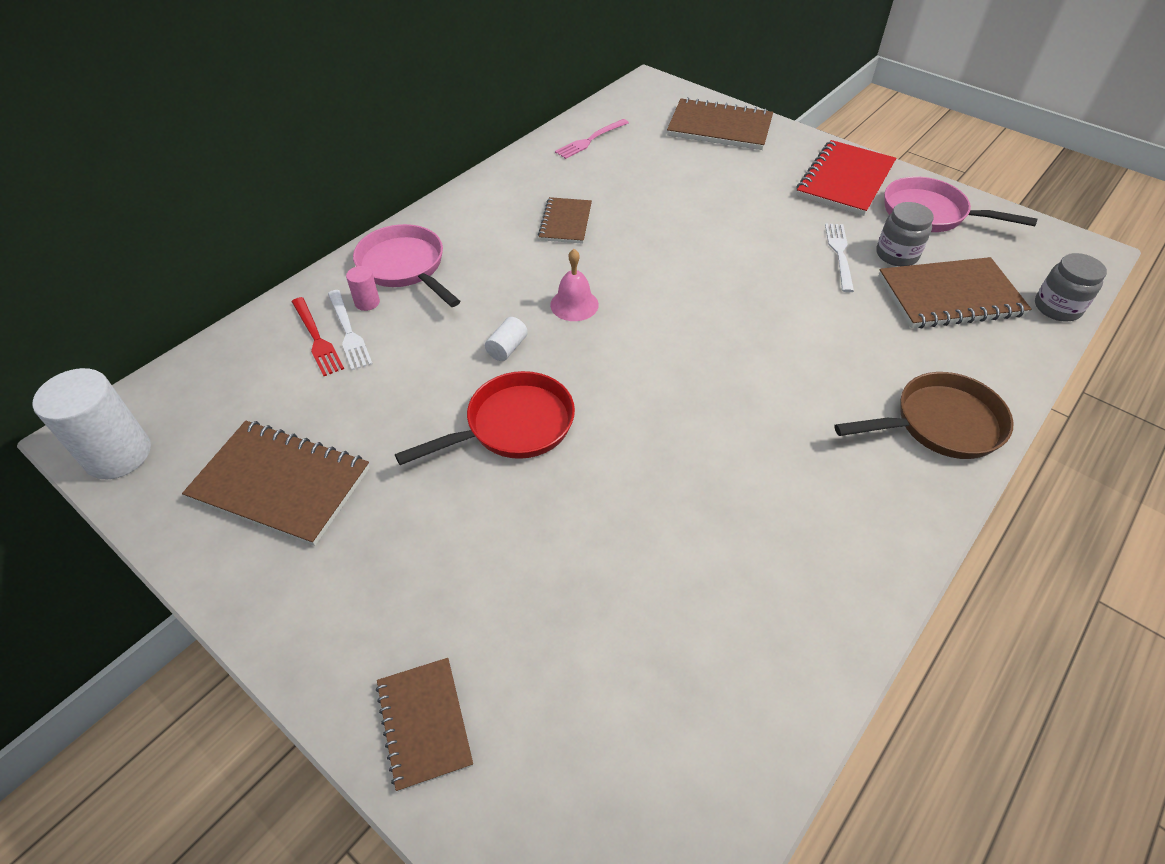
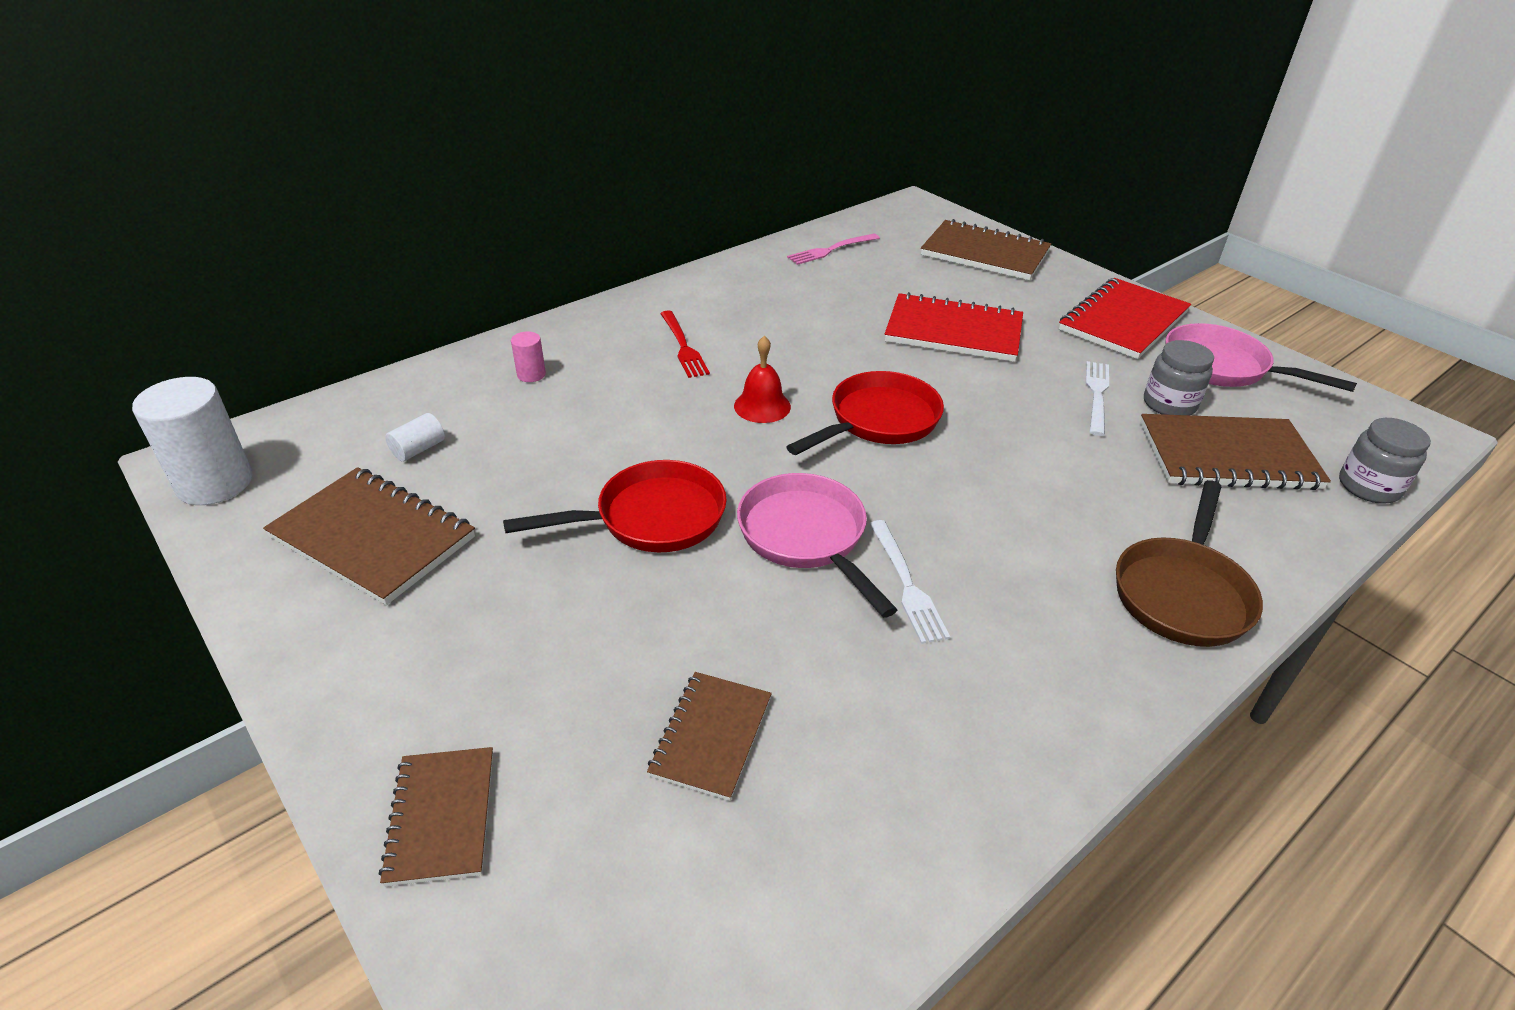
camera: 10 degrees right, 10 degrees down
(317, 339) = (464, 402): red fork -> red fork (683, 346)
(348, 332) = (501, 400): white fork -> white fork (907, 584)
(405, 267) = (584, 346): pink pan -> pink pan (806, 537)
(507, 348) = (671, 439): white cylinder -> white cylinder (418, 449)
(565, 222) = (778, 325): brown notebook -> brown notebook (711, 736)
(574, 304) = (762, 406): pink bell -> red bell
(673, 304) = (879, 420): none -> red pan
(712, 209) = (953, 331): none -> red notebook
(940, 424) = (1182, 593): brown pan -> brown pan turned 120 degrees clockwise

